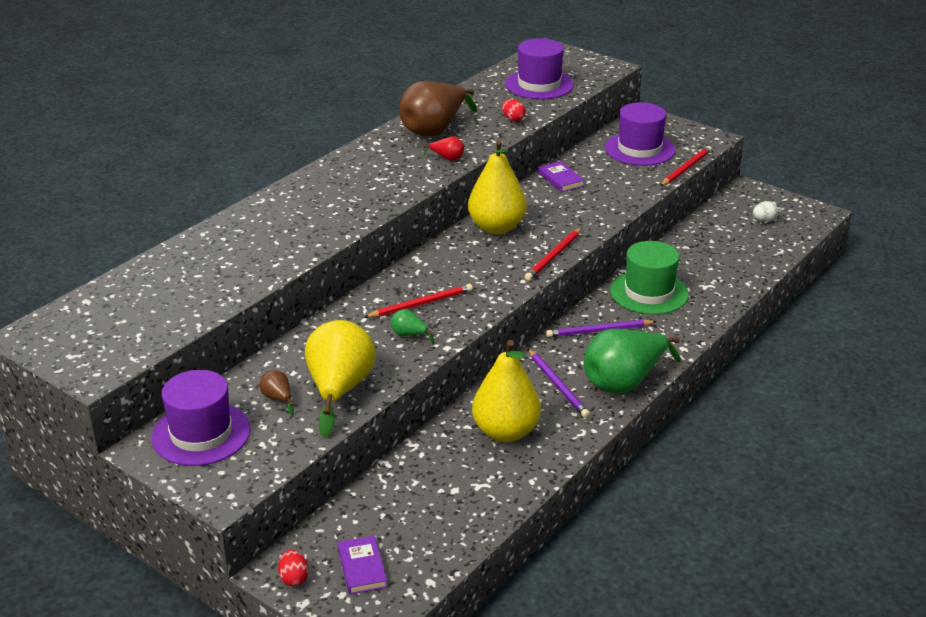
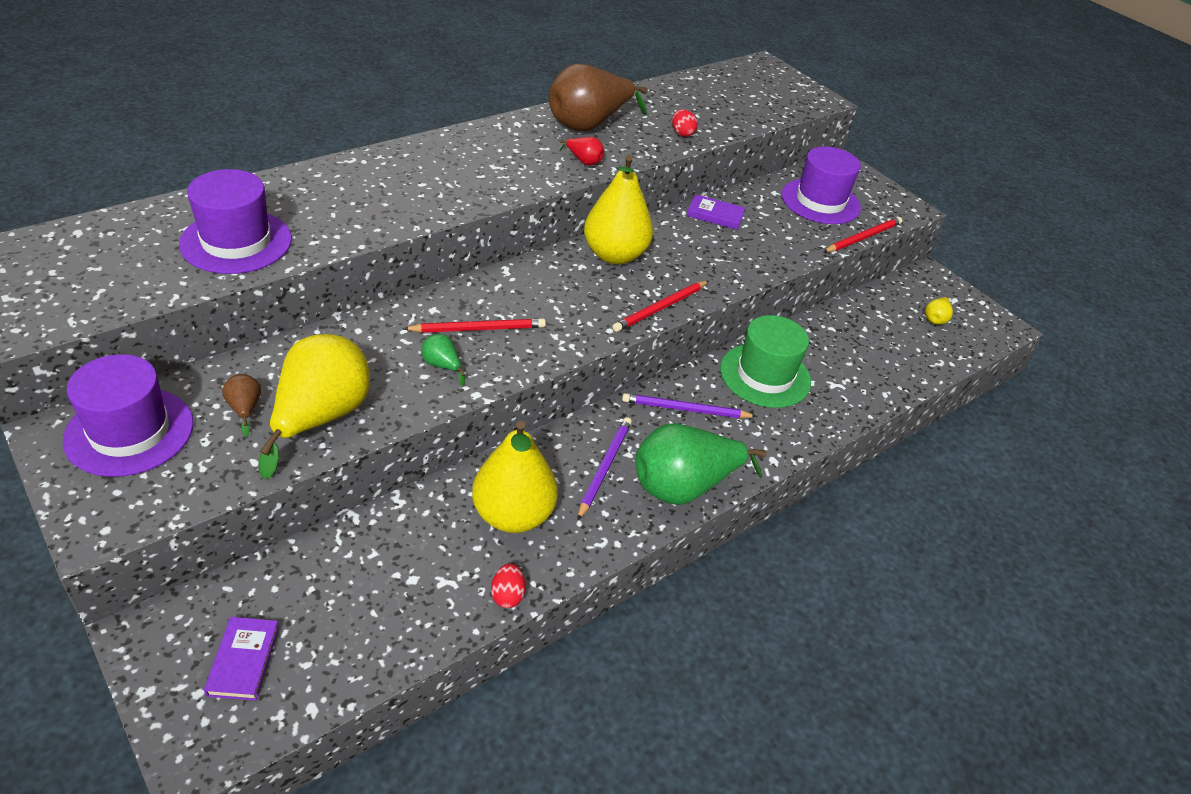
camera: 10 degrees right, 10 degrees up
(294, 578) = (157, 650): red egg -> red egg (507, 595)
(539, 84) = (732, 101): purple hat -> purple hat (236, 242)
(557, 385) = (604, 468): purple pencil -> purple pencil turned 150 degrees counterclockwise
(560, 179) = (715, 215): purple book -> purple book turned 60 degrees counterclockwise
(764, 220) = (935, 319): white egg -> yellow pear

